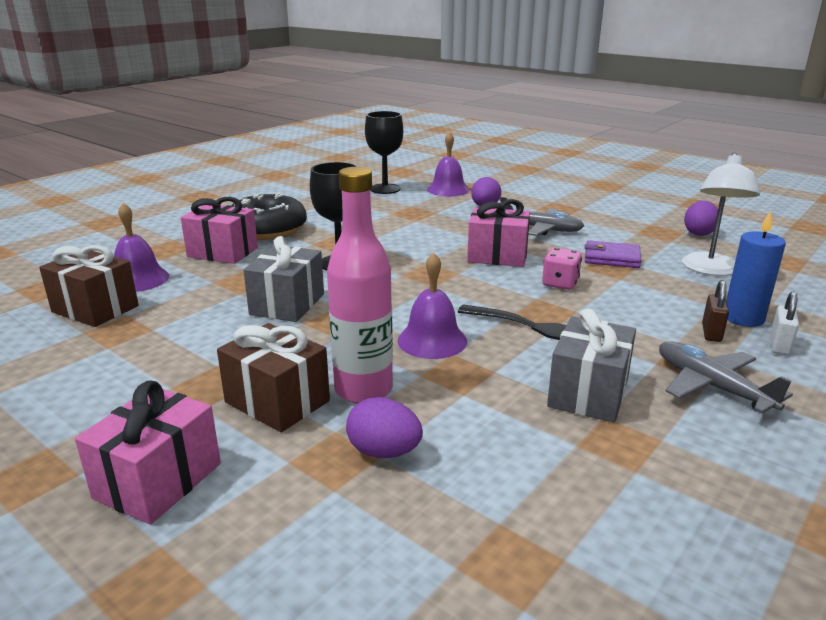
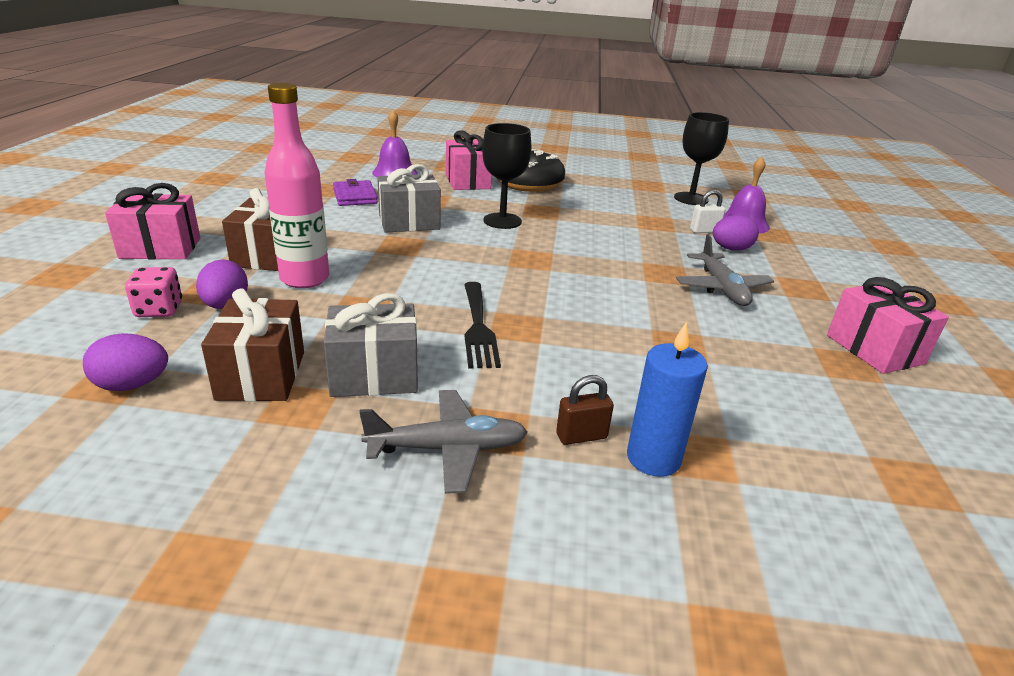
camera: 55 degrees right, 5 degrees up
(95, 309) = (342, 175): brown gift -> brown gift (261, 375)
(432, 340) = (405, 286): purple bell -> none
(497, 256) = (614, 279): pink gift -> pink gift (874, 349)
(560, 283) = (593, 322): pink dice -> pink dice (159, 310)
(611, 258) = (706, 342): purple wallet -> purple wallet (355, 196)
(698, 233) = (896, 394): purple egg -> purple egg (132, 385)
(710, 270) = (775, 417): white lamp -> none
(711, 386) = (448, 449): grey plane -> grey plane turned 60 degrees clockwise
(779, 346) = (603, 495): white padlock -> white padlock (704, 231)

